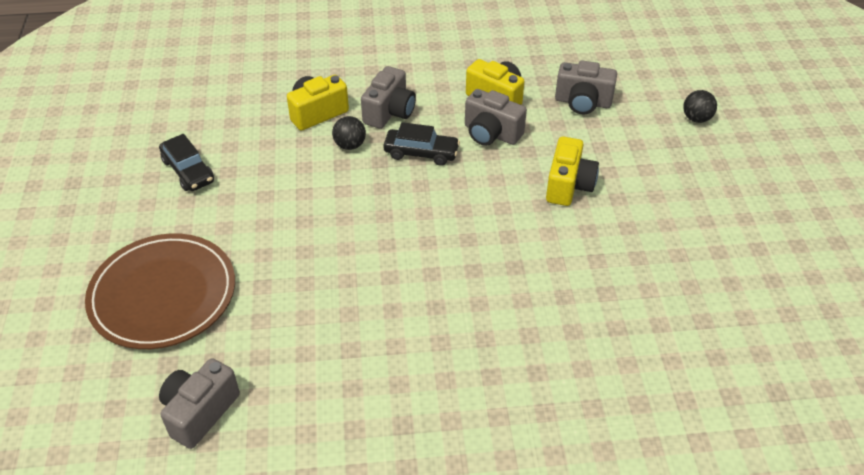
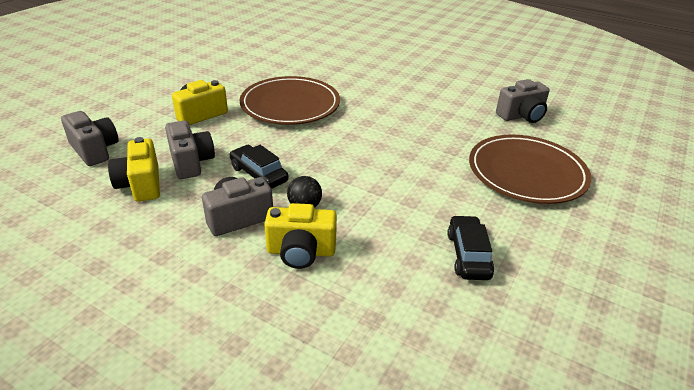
camera: 145 degrees left, 10 degrees down
(502, 254) = (290, 105): none -> brown plate
(696, 118) = (58, 109): black ball -> none

